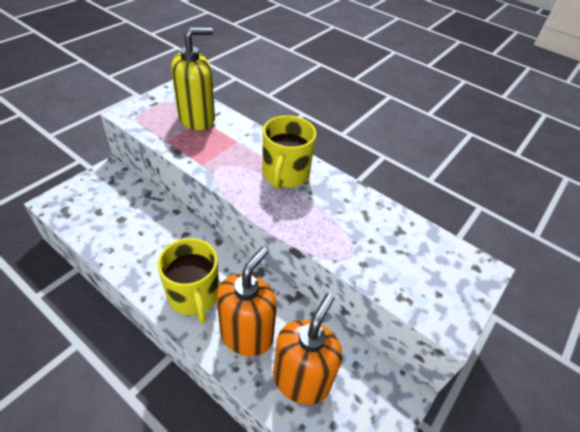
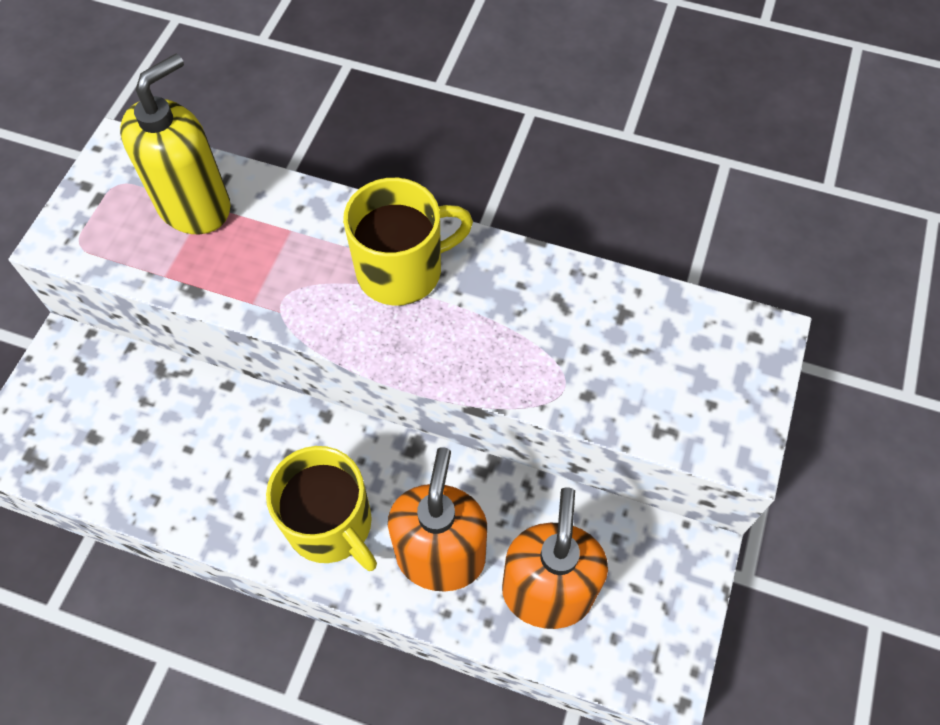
camera: 15 degrees left, 15 degrees up
(285, 174) = (402, 270): yellow mug -> yellow mug turned 105 degrees counterclockwise

